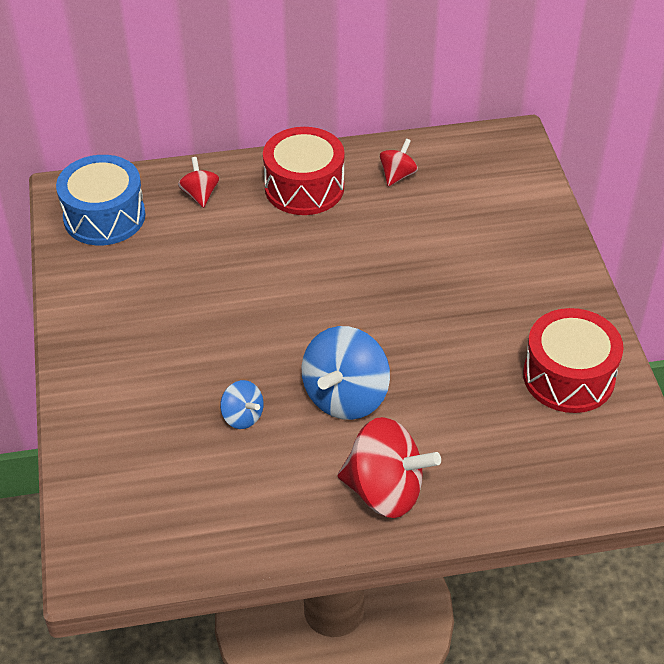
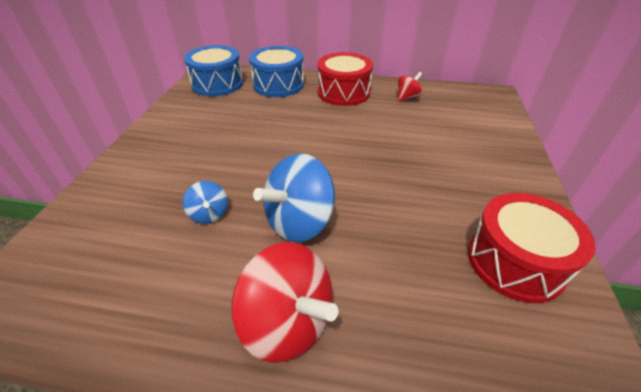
camera: 20 degrees right, 5 degrees down
(200, 195) = (278, 84): red spinning top -> blue drum

